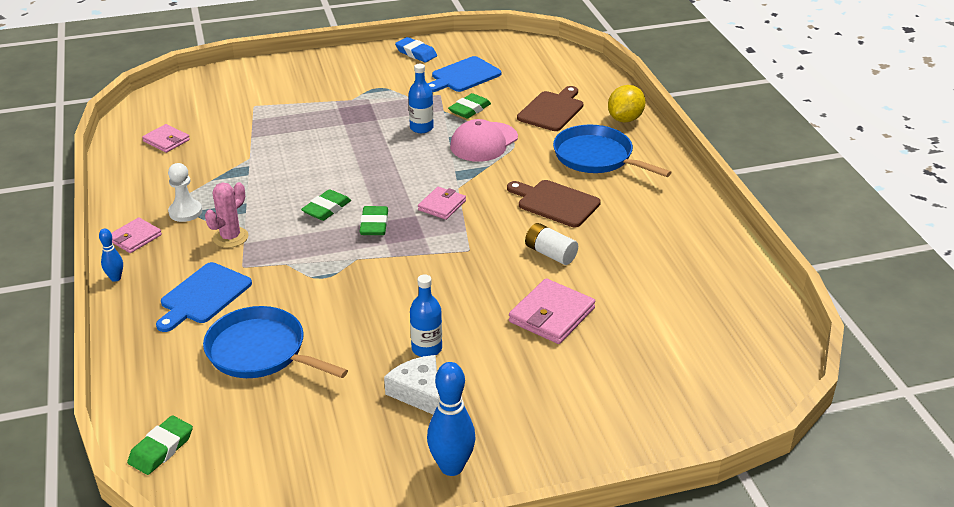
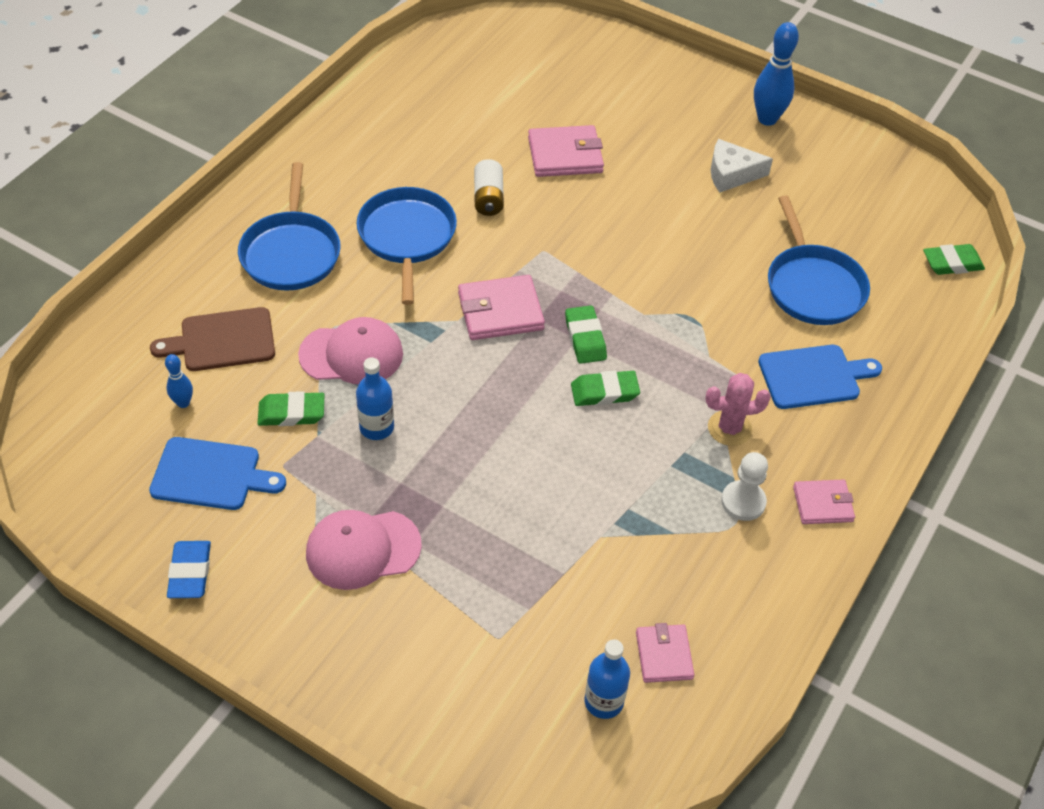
camera: 135 degrees left, 15 degrees up
(115, 278) = (879, 461): blue bowling pin -> blue bowling pin (183, 403)
(357, 94) = (363, 549): none -> pink cap
(374, 224) = (585, 338): green eraser -> green eraser turned 60 degrees counterclockwise
(418, 392) = (731, 174): white cheese -> white cheese turned 75 degrees clockwise
(426, 349) = (687, 198): blue bottle -> blue bottle (603, 701)
(442, 205) = (500, 311): pink wallet -> pink wallet, size x1.58
(555, 203) = (407, 237): brown cutting board -> blue pan
(625, 119) = (185, 272): yellow lemon -> none

